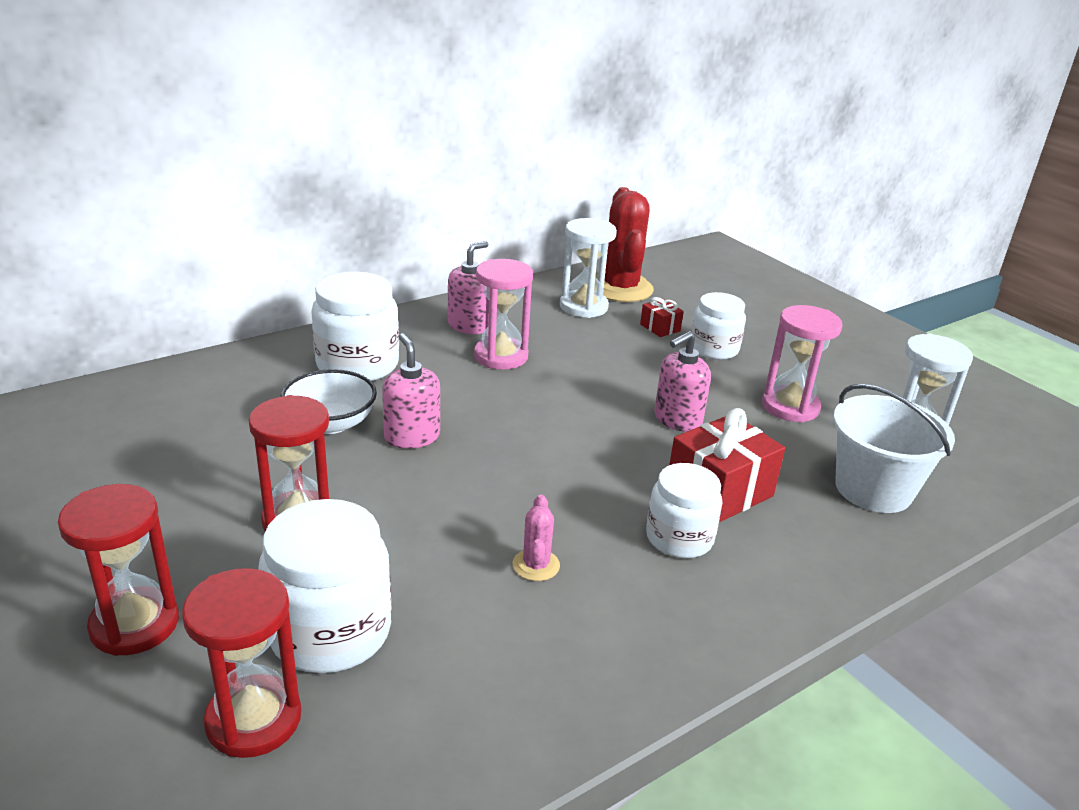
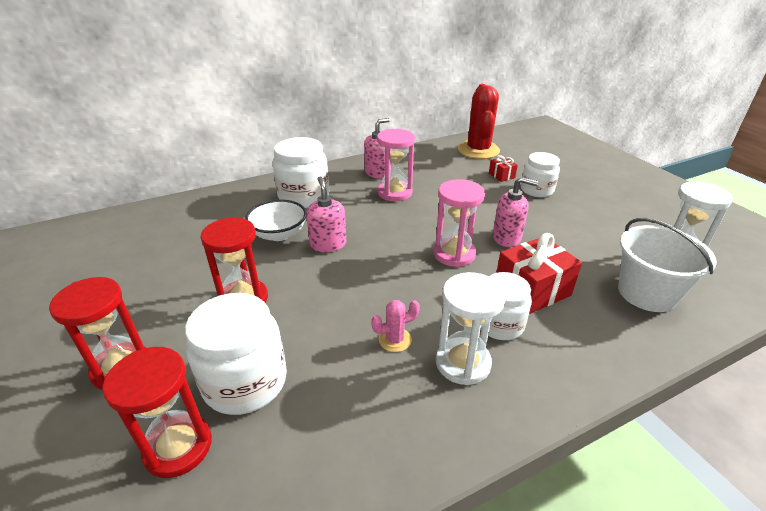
camera: 10 degrees right, 5 degrees up
(536, 565) = (395, 340): pink cactus -> pink cactus turned 60 degrees clockwise
(583, 307) = (453, 162): white hourglass -> white hourglass (463, 363)
(677, 420) = (507, 238): pink soap dispenser -> pink soap dispenser turned 135 degrees counterclockwise
(790, 407) = (587, 231): pink hourglass -> pink hourglass (454, 254)

